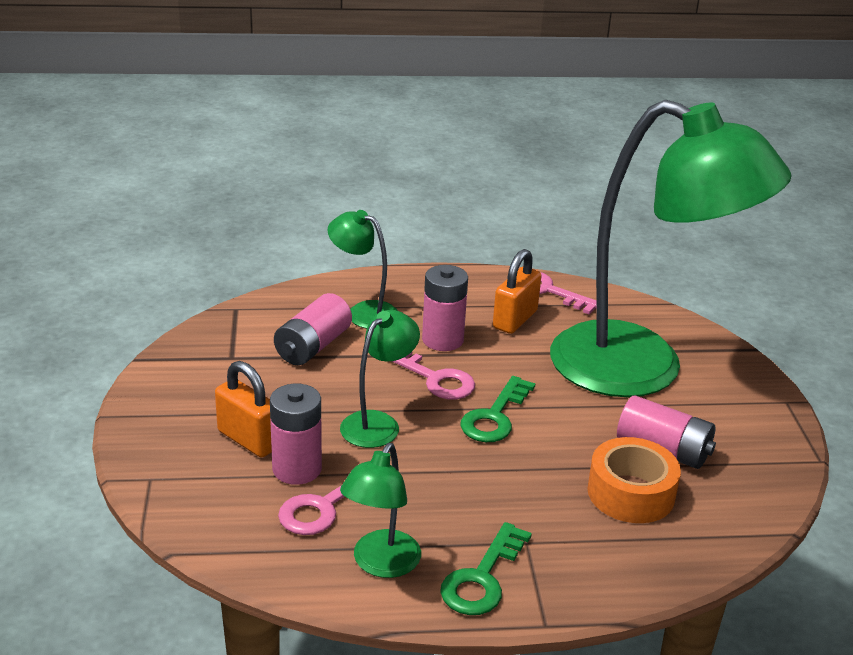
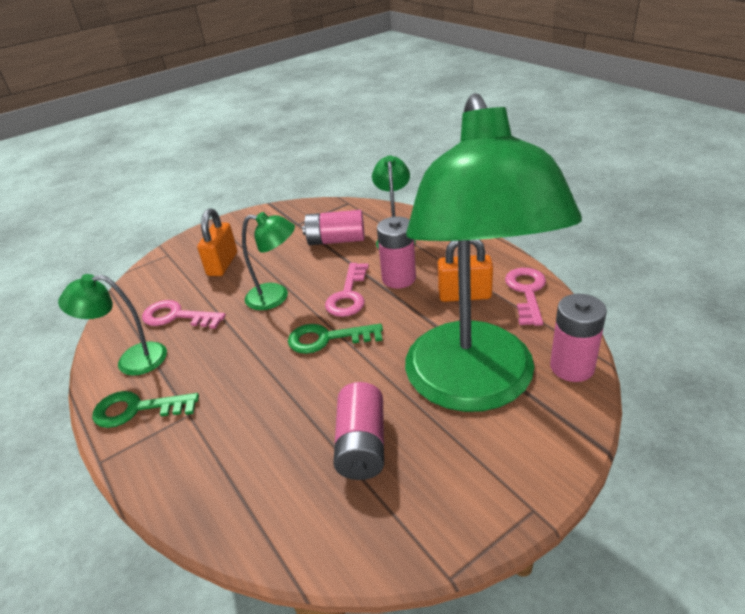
camera: 65 degrees right, 5 degrees up
(297, 469) = (206, 291): pink battery -> pink battery (572, 367)
(631, 493) = (285, 448): orange tape -> none

